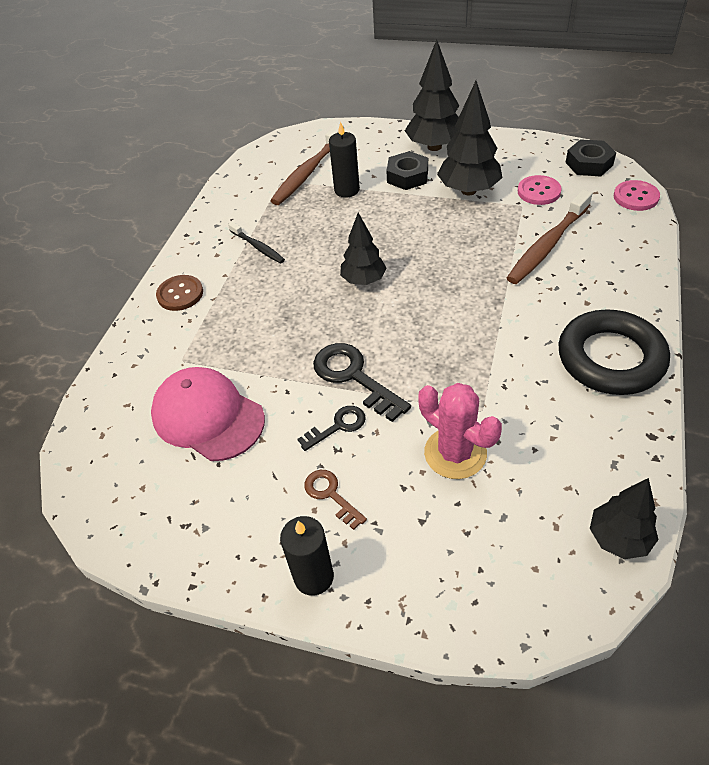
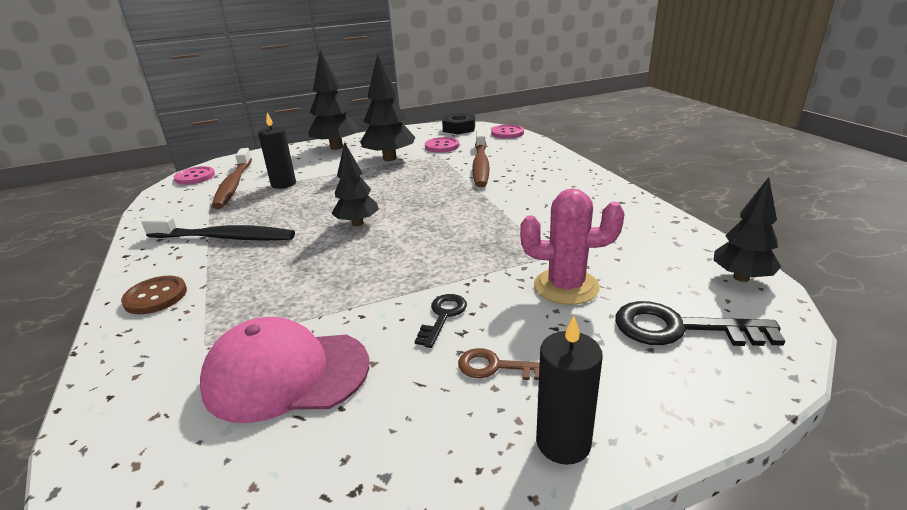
camera: 40 degrees left, 20 degrees down
(258, 247) = (224, 237): black toothbrush -> black toothbrush, size x1.77
(286, 145) = (195, 177): none -> pink button
(354, 377) = (419, 279): black key -> black key (680, 328)
(407, 176) = (331, 164): black nut -> none
(610, 358) = (596, 197): black ring -> none

